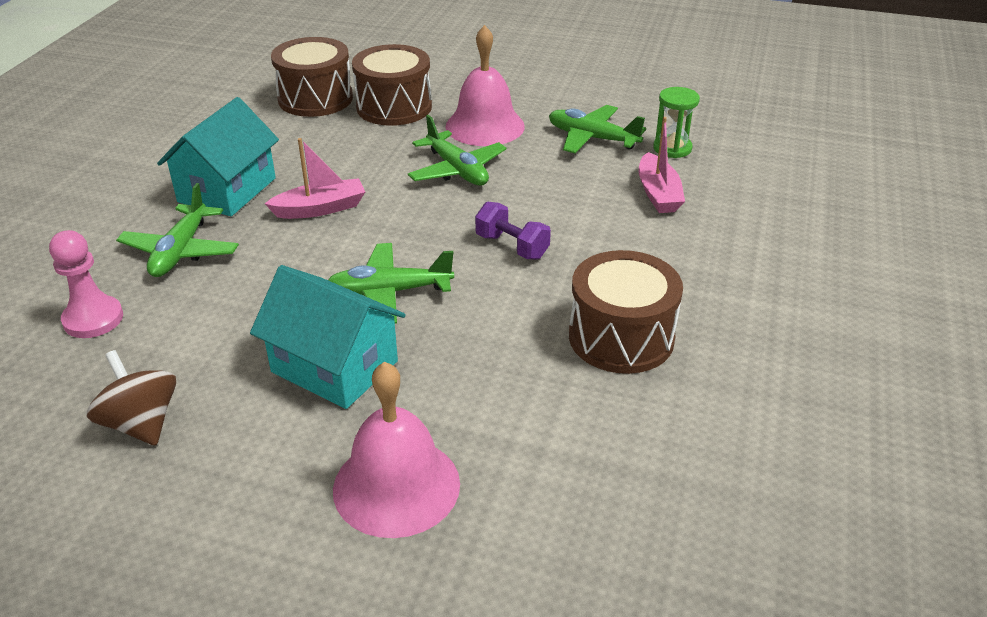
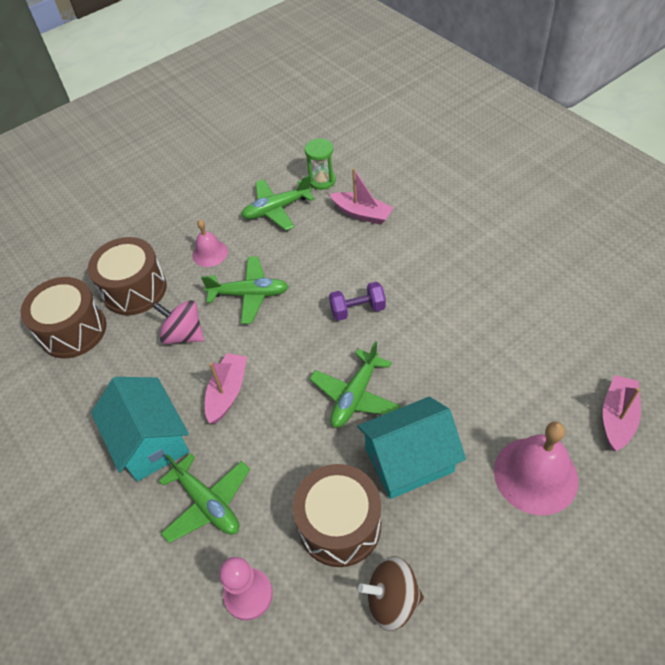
camera: 50 degrees left, 15 degrees up
(367, 155) = (184, 334): none -> pink spinning top
(485, 126) = (210, 253): pink bell -> pink bell, size x0.57
(561, 540) = (617, 417): none -> pink boat
(621, 337) = (479, 305): brown drum -> brown drum (340, 525)

